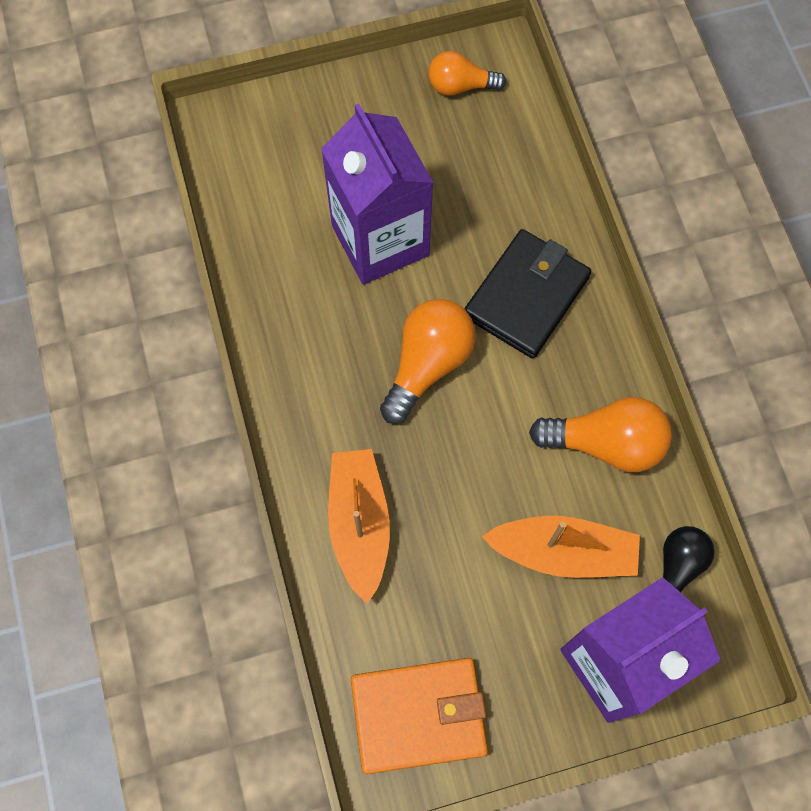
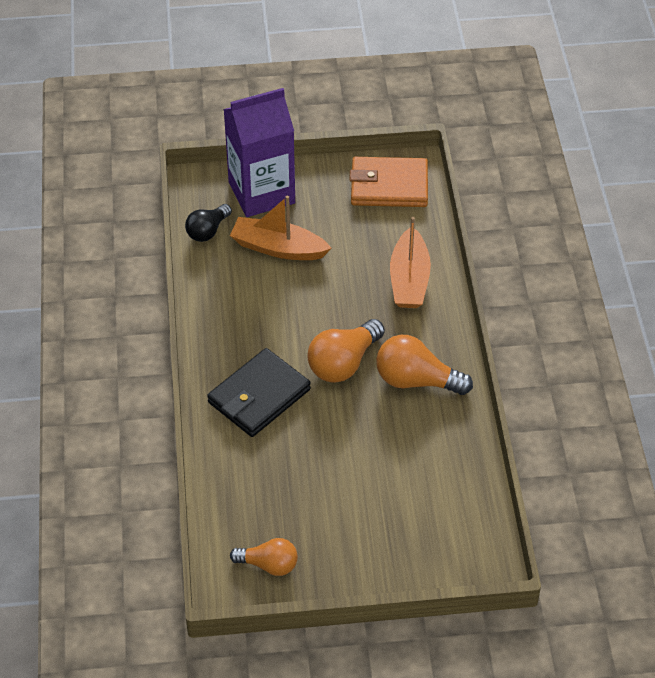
camera: 170 degrees left, 20 degrees down
(380, 240) = (362, 451): purple carton -> none
(605, 443) = (231, 300): orange light bulb -> orange light bulb (416, 380)

